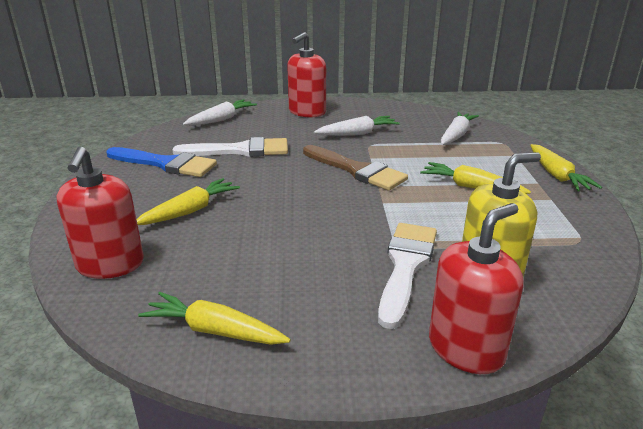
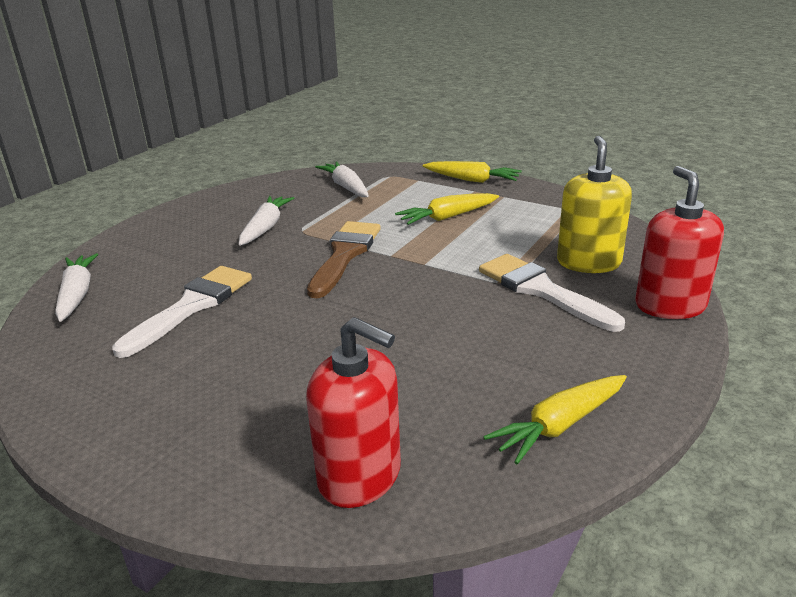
camera: 55 degrees left, 0 degrees up
(166, 164) = (142, 370): blue brush -> none
(190, 211) = (299, 382): yellow carrot -> none
(307, 112) = (162, 236): red soap dispenser -> none
(357, 170) = (345, 255): brown brush -> brown brush turned 60 degrees counterclockwise

